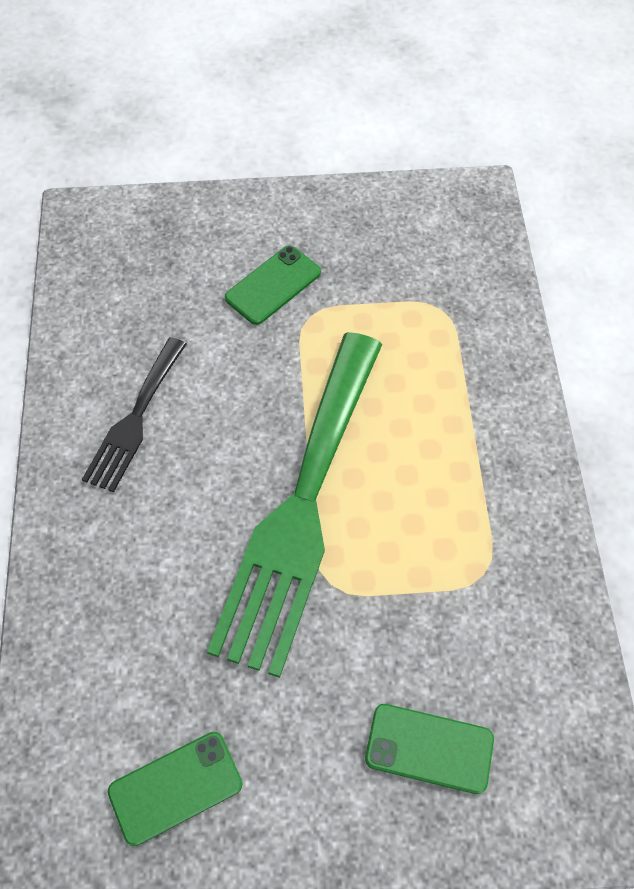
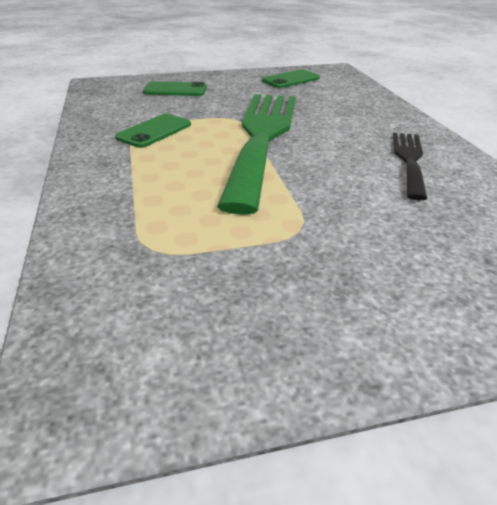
camera: 170 degrees right, 25 degrees down
(273, 285) = (353, 250): green phone -> green phone (154, 131)

